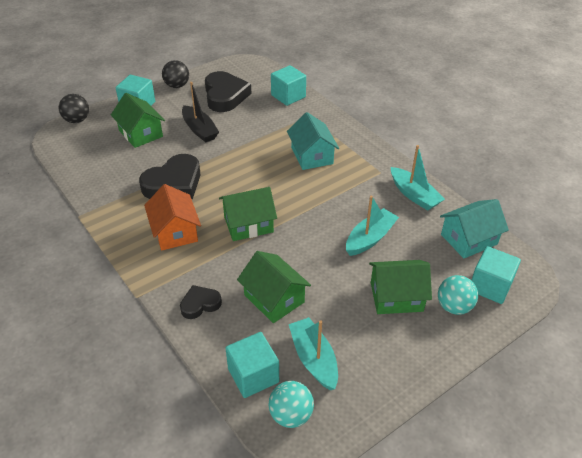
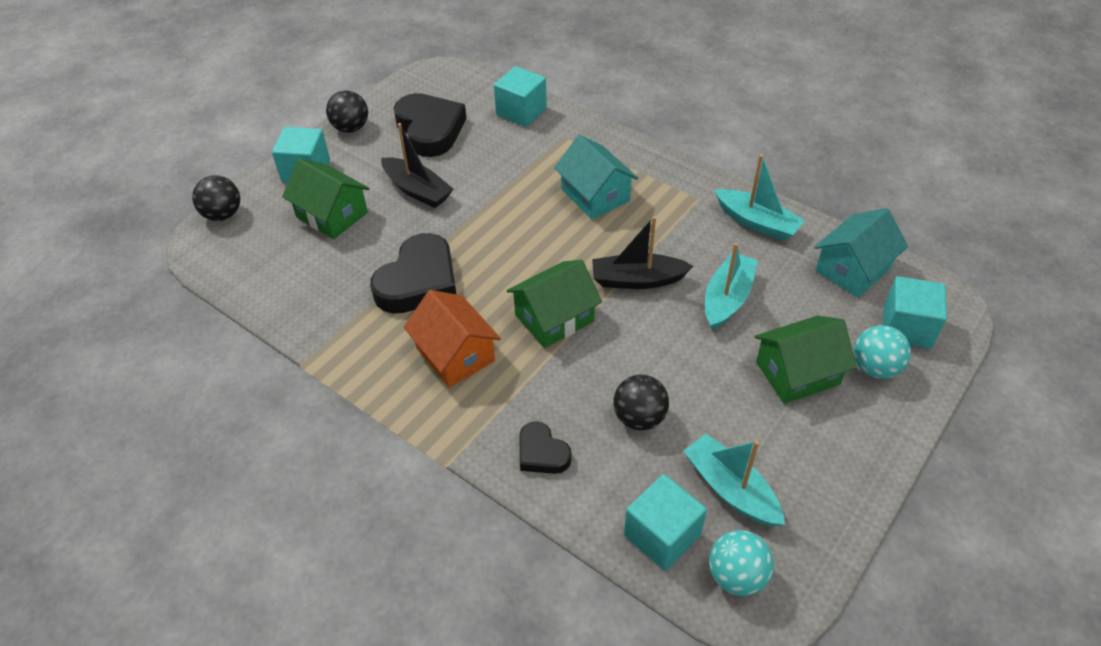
camera: 15 degrees left, 5 degrees up
(200, 304) = (542, 453): black heart -> black heart turned 90 degrees counterclockwise
(274, 298) = (639, 418): green house -> black ball
(314, 213) = (637, 280): none -> black boat

